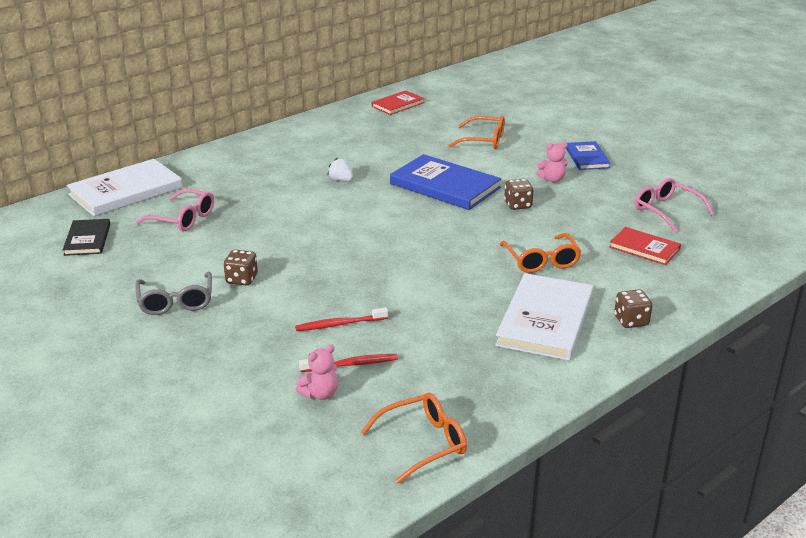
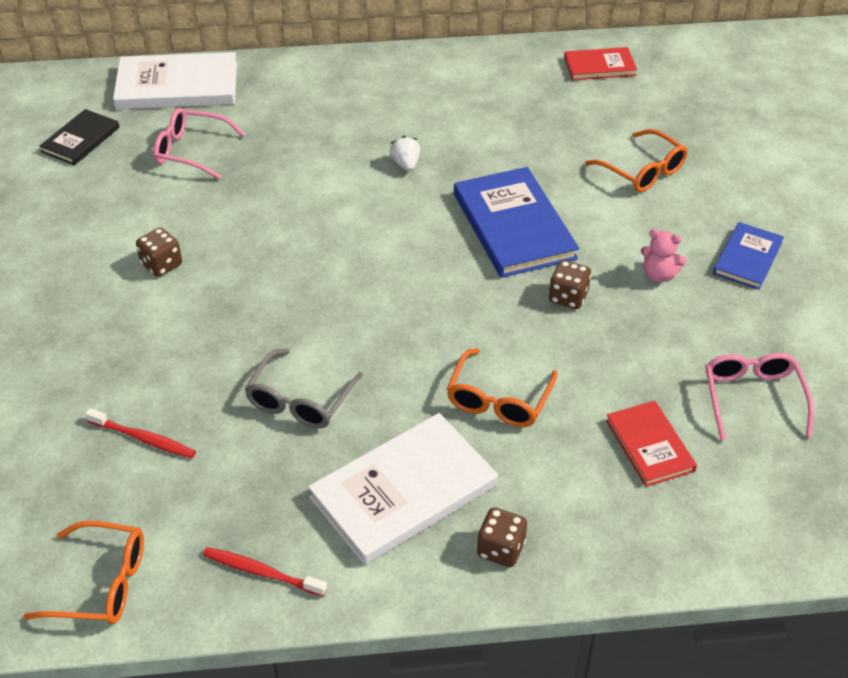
camera: 35 degrees right, 15 degrees up
(176, 301) = (75, 264): grey glasses -> grey glasses (300, 400)
(183, 219) = (191, 151): pink glasses -> pink glasses turned 135 degrees clockwise
(320, 394) = (77, 461): pink teddy bear -> none
(339, 324) = (188, 377): red toothbrush -> red toothbrush (261, 572)

